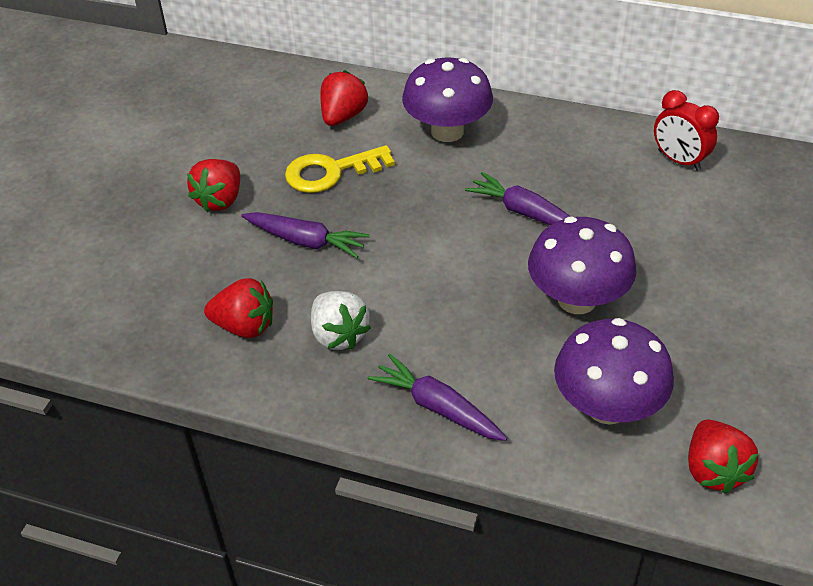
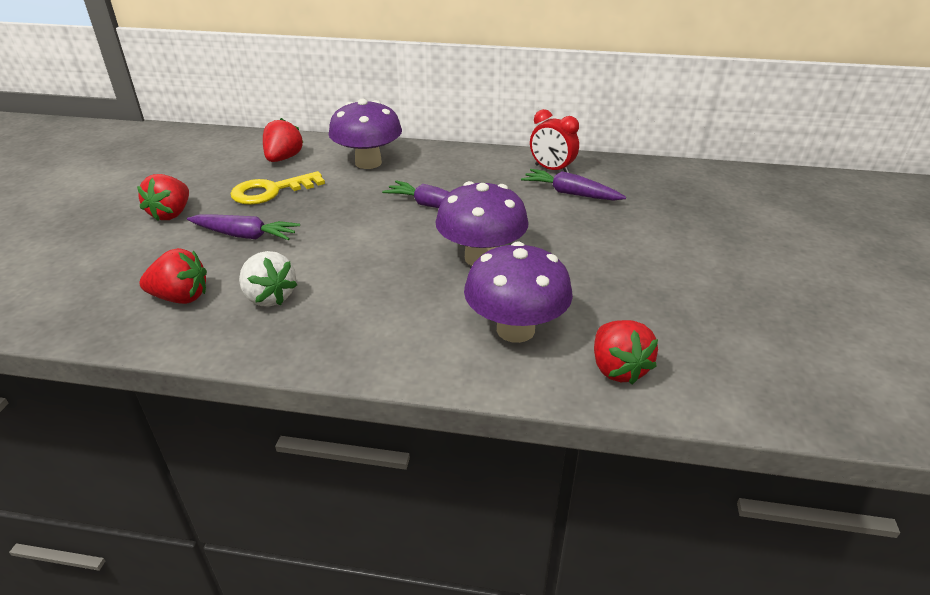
camera: 10 degrees left, 10 degrees down
(437, 407) = (360, 343): purple carrot -> purple carrot (570, 193)

